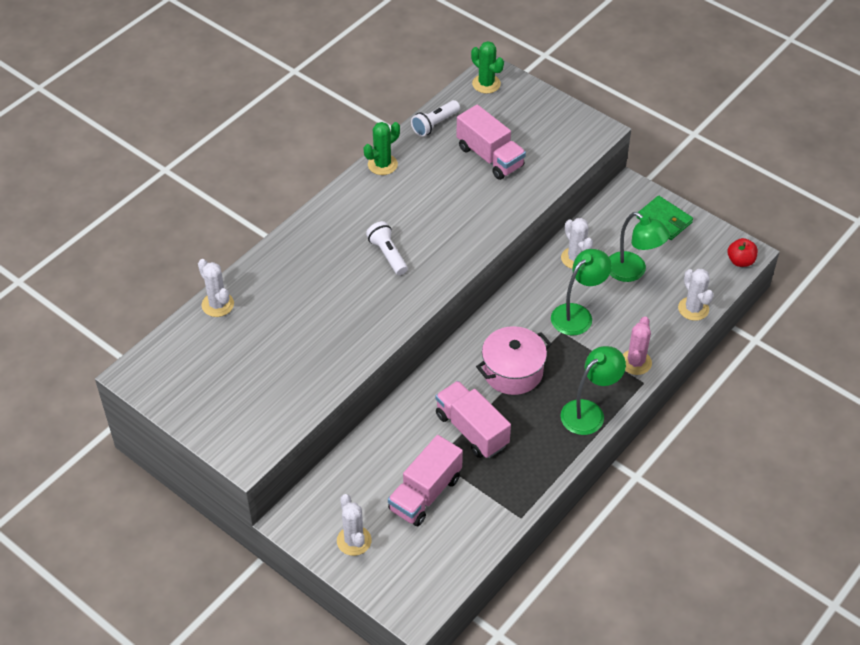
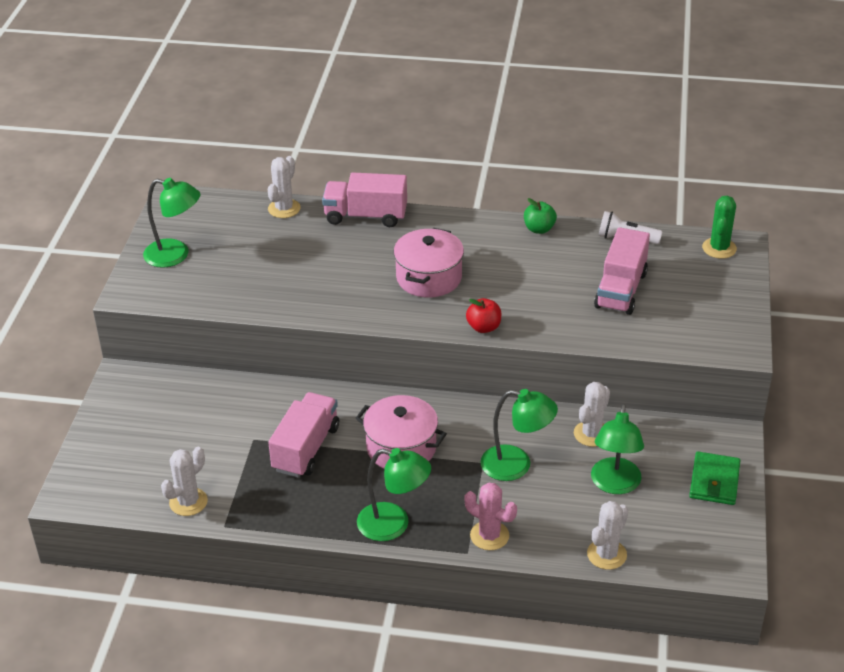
camera: 60 degrees right, 10 degrees down
(219, 404) = (175, 255): none -> green lamp
(354, 541) = (125, 424): white cactus -> white cactus (188, 502)
(382, 164) = (539, 229): green cactus -> green apple
(388, 254) = (429, 278): white flashlight -> pink pot
(425, 493) = (208, 448): pink truck -> pink truck (366, 216)
(635, 362) = (489, 535): pink cactus -> pink cactus turned 45 degrees clockwise
(740, 261) = (716, 569): red apple -> red apple (484, 327)

